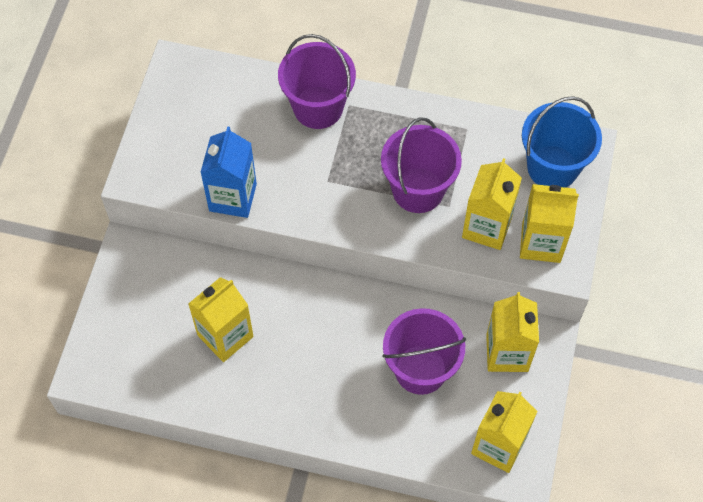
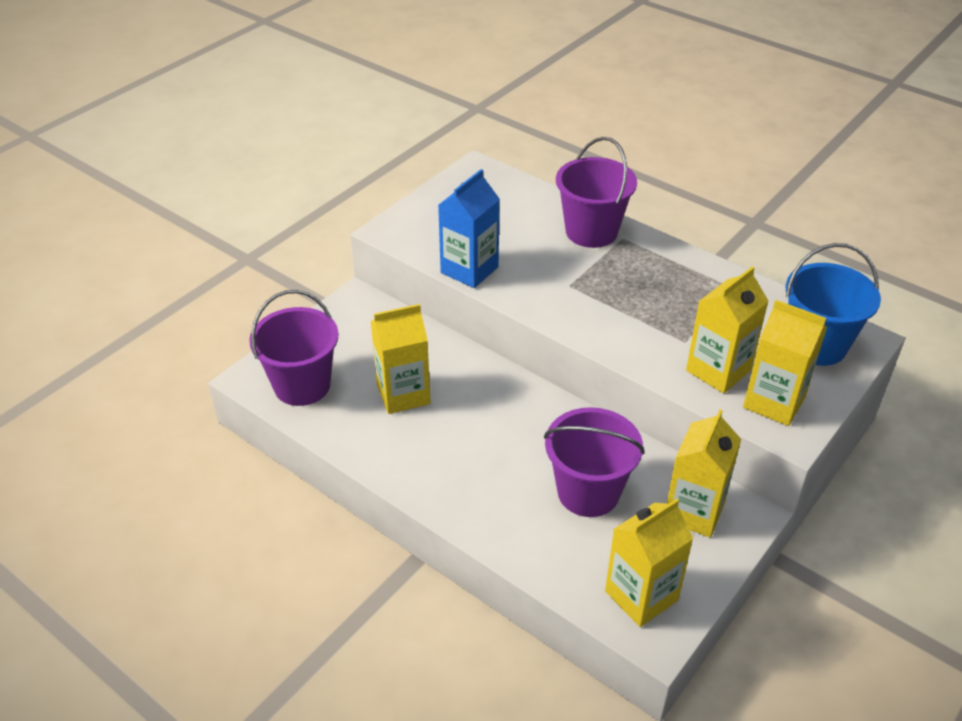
camera: 25 degrees right, 20 degrees down
(418, 190) = (658, 319): purple bucket -> purple bucket (302, 385)

